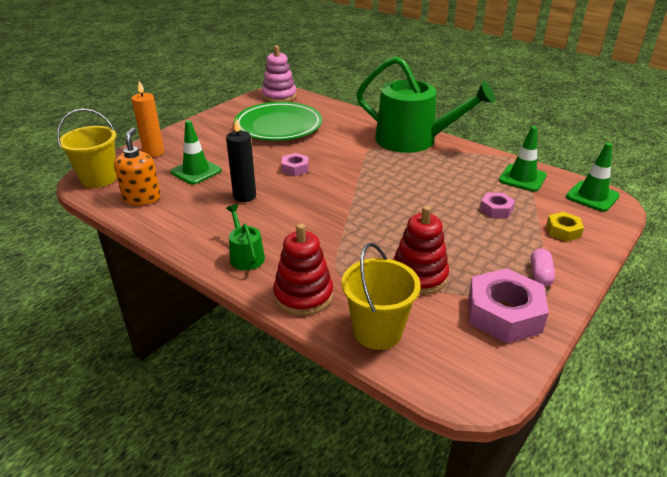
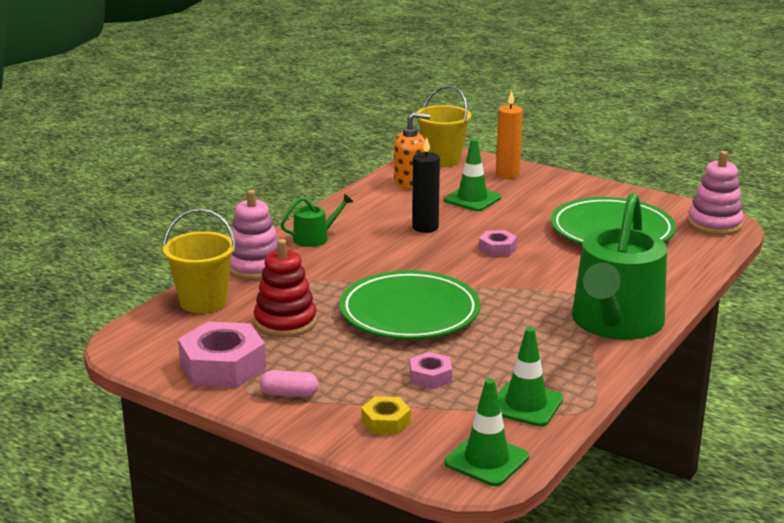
camera: 85 degrees right, 10 degrees down
(303, 295) = (255, 267): red stacking toy -> pink stacking toy
(400, 212) = (409, 313): none -> green plate

